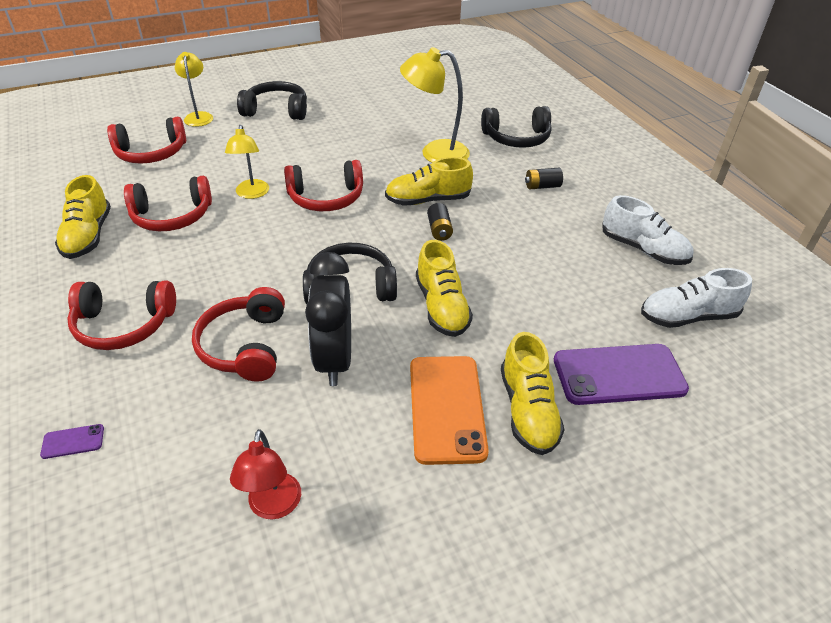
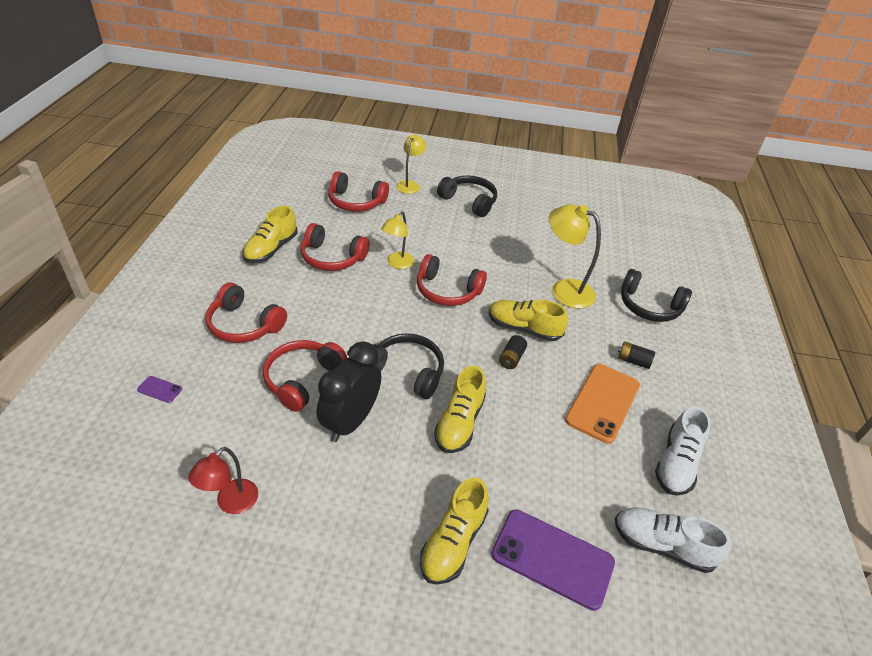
camera: 30 degrees right, 0 degrees up
(446, 408) = (395, 504): orange phone -> orange phone (602, 402)
(643, 249) = (676, 463): white shoe -> white shoe turned 45 degrees clockwise

